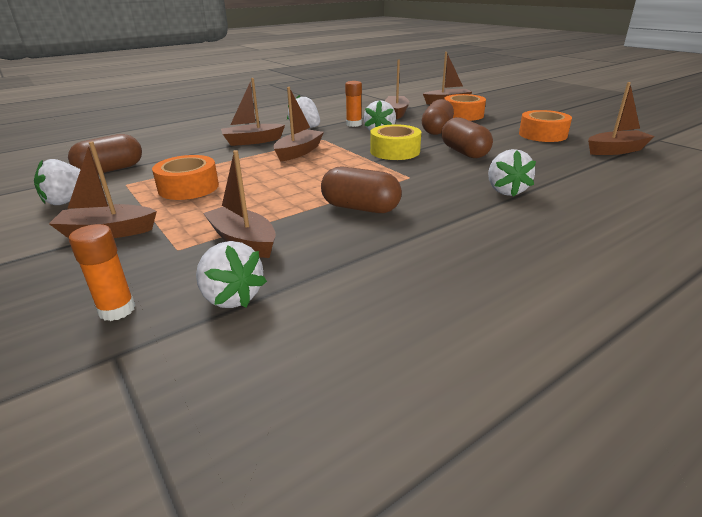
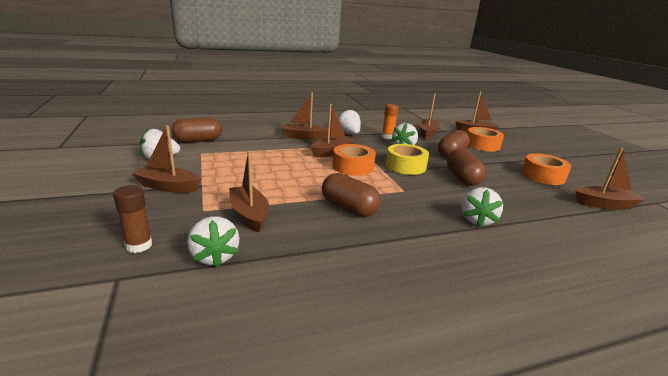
camera: 15 degrees right, 5 degrees down
(117, 310) = (139, 245): orange glue stick -> brown glue stick
(188, 187) = (239, 164): orange tape -> orange tape (353, 167)

